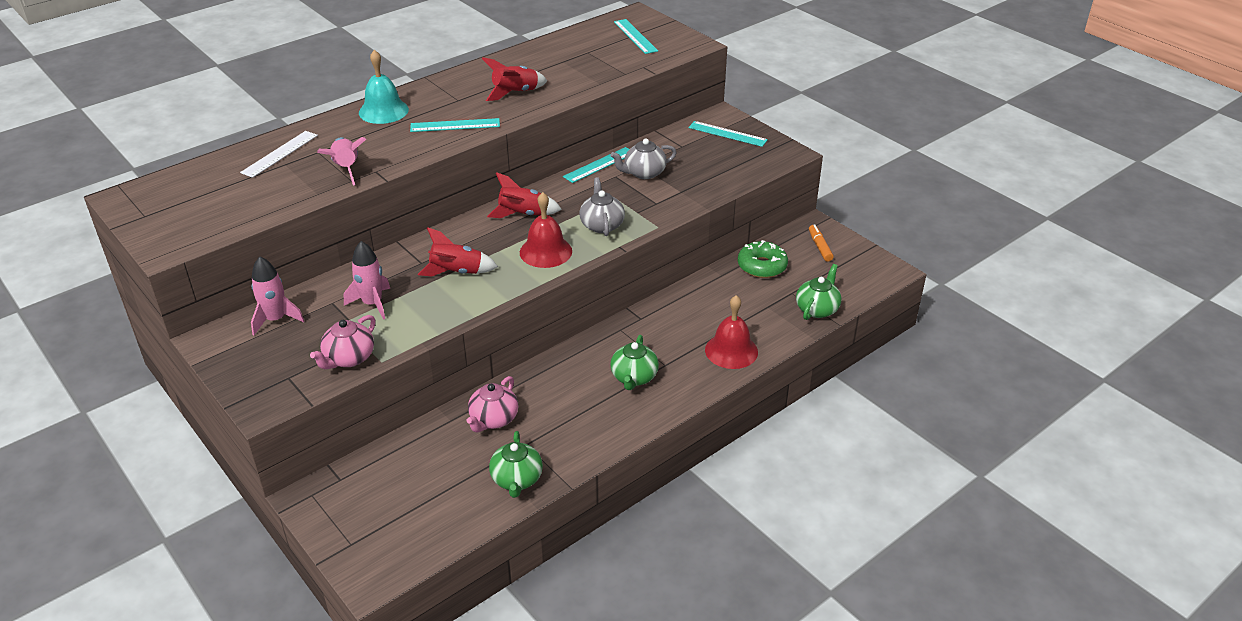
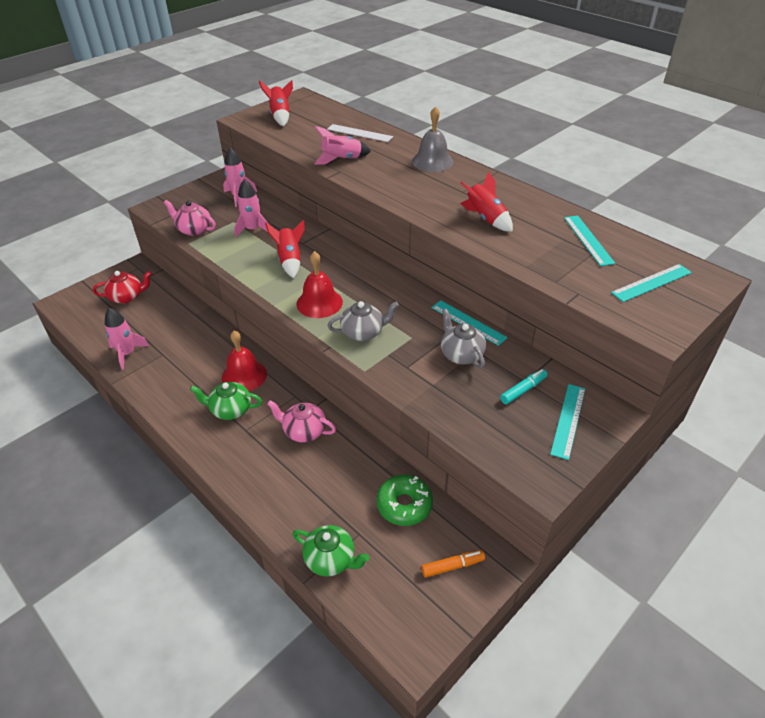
camera: 85 degrees right, 5 degrees up
(383, 111) = (432, 161): turquoise bell -> grey bell
(385, 497) = (127, 297): none -> red teapot
(455, 125) = (417, 195): turquoise ruler -> turquoise ruler (588, 240)
(493, 419) = (192, 334): pink teapot -> pink teapot (304, 431)
(517, 479) = (127, 354): green teapot -> pink rocket
(523, 214) = (374, 284): red rocket -> red rocket (280, 116)
(692, 148) = (523, 390): none -> turquoise marker
(731, 351) = (262, 479): red bell -> red bell (244, 375)

